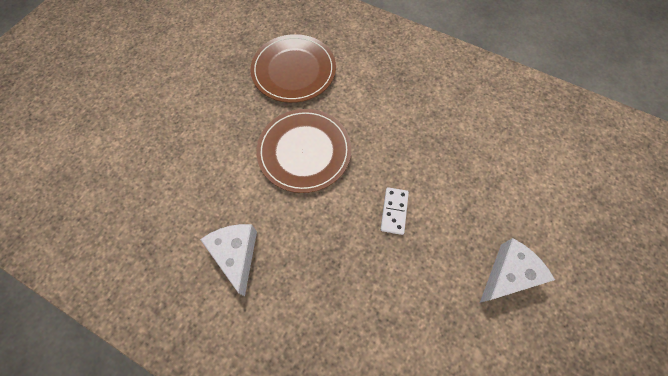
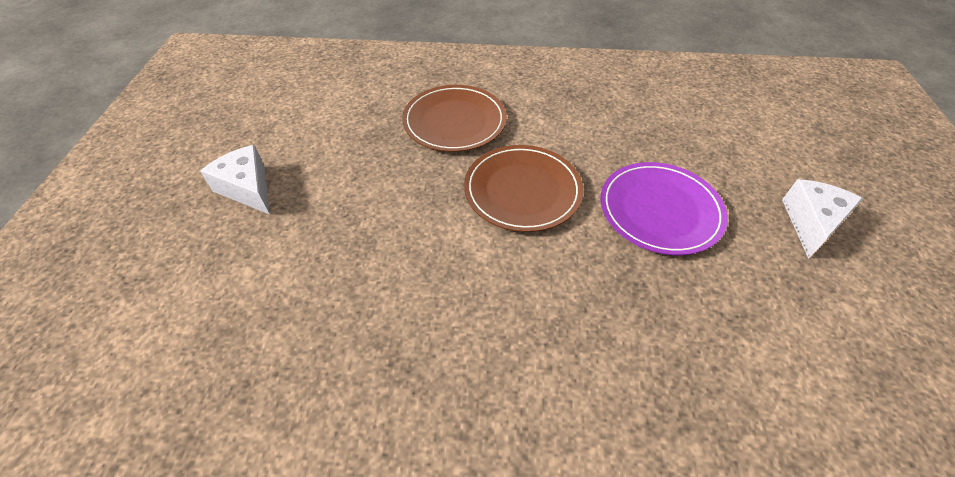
camera: 25 degrees left, 15 degrees down
(236, 255) = (521, 324): white cheese -> white cheese (247, 188)
(394, 211) = (660, 210): white domino -> purple plate

